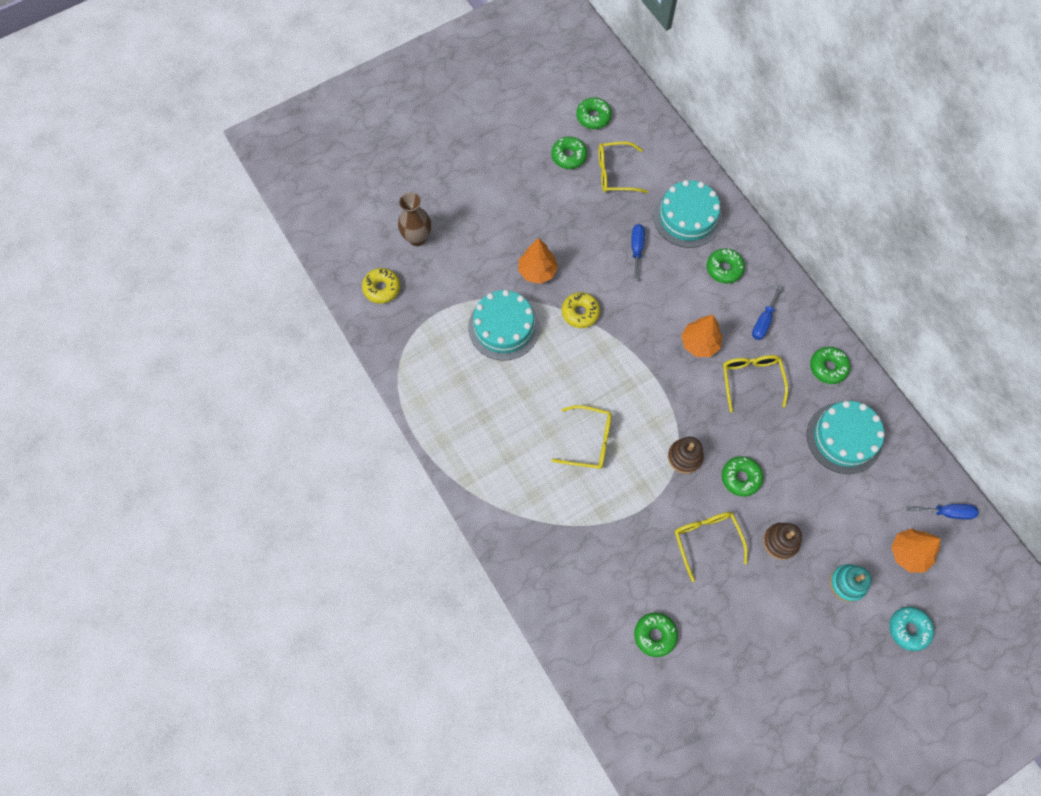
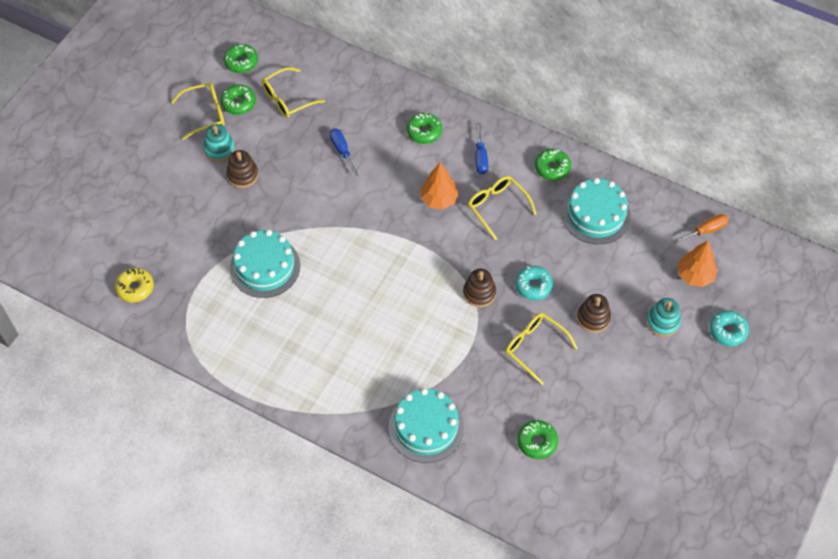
camera: 30 degrees left, 10 degrees down
(417, 238) = (142, 231): brown vase -> none
(527, 192) = (219, 149): none -> turquoise stacking toy
(533, 228) = (242, 175): none -> brown stacking toy
(537, 271) = (267, 208): orange tree -> none
(580, 312) = (324, 223): yellow donut -> none
(589, 441) = (393, 321): yellow glasses -> yellow glasses (205, 114)
(687, 217) = (370, 106): turquoise cake -> turquoise cake (426, 427)
(740, 478) = (533, 286): green donut -> turquoise donut
(947, 512) = (706, 230): blue screwdriver -> orange screwdriver

